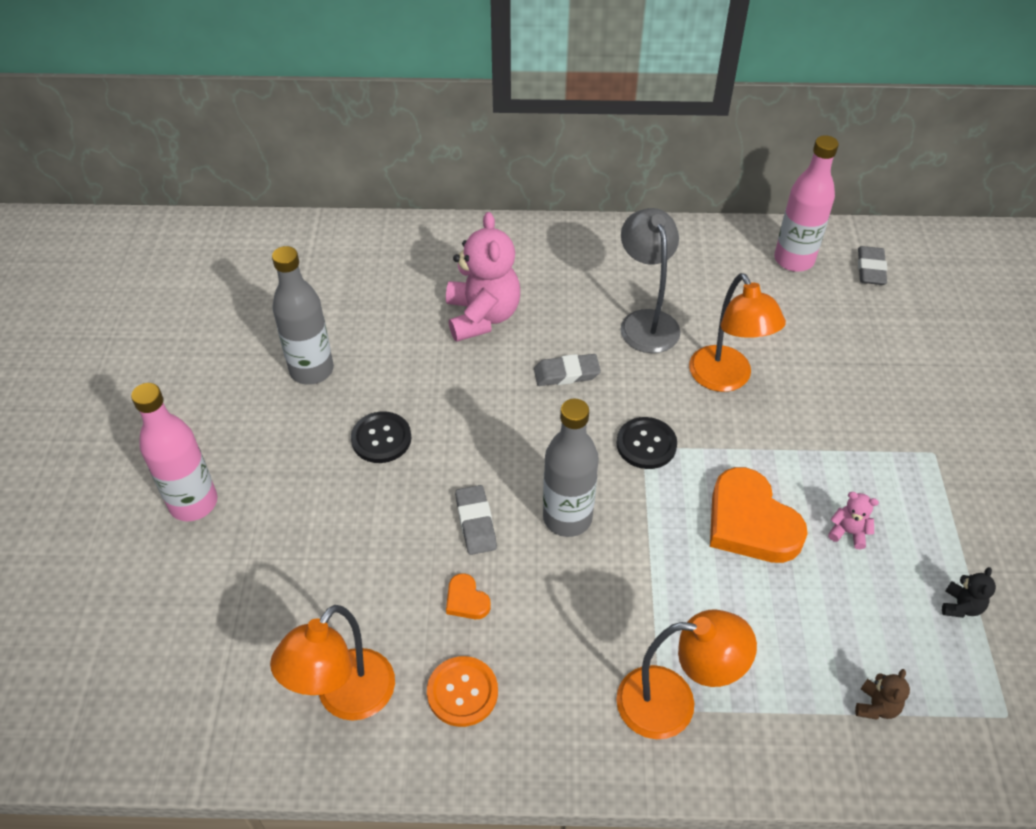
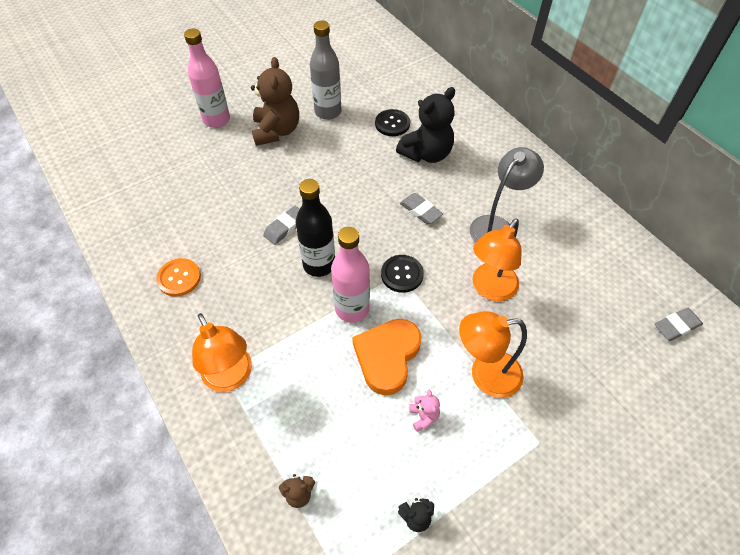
camera: 55 degrees right, 5 degrees up
(290, 444) = (276, 131): none -> brown teddy bear
(346, 699) = (147, 235): orange lamp -> orange lamp (485, 375)
(381, 438) = (308, 161): black button -> black button (392, 124)
(466, 600) = (234, 250): orange heart -> none
(482, 316) = (426, 154): pink teddy bear -> black teddy bear
(567, 518) = (319, 264): grey bottle -> black bottle
(794, 260) = (634, 276): pink bottle -> pink bottle (352, 309)

